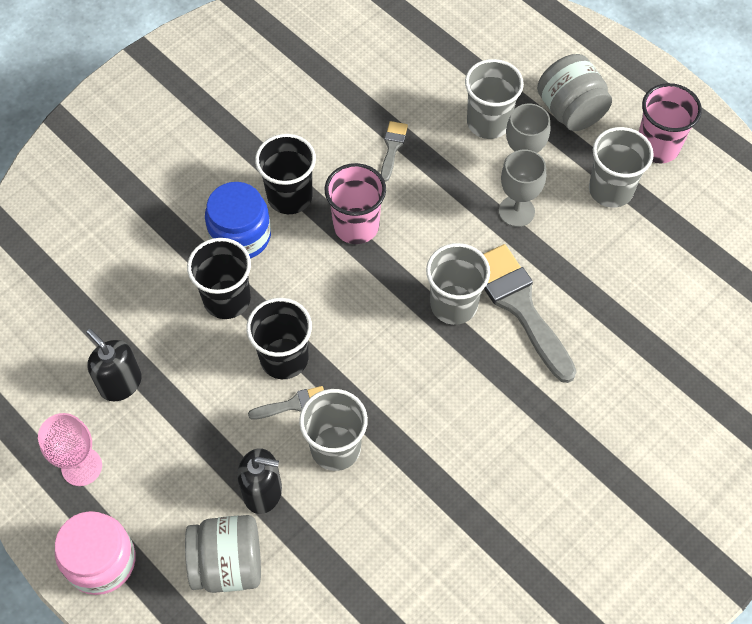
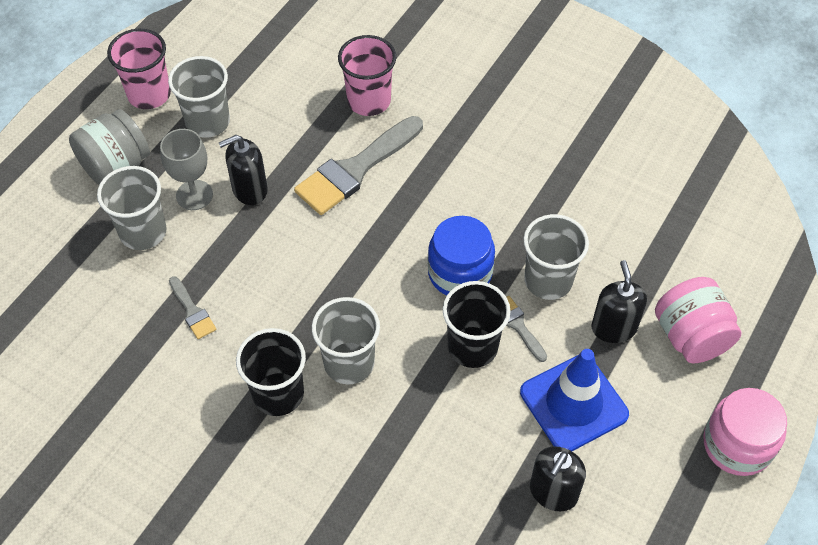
camera: 105 degrees left, 5 degrees down
(81, 467) = (655, 497): pink goblet -> none
(196, 427) = (573, 403): none -> blue traffic cone
(227, 299) = (422, 419): black cup -> none
(228, 564) = (691, 336): grey jar -> pink jar
(240, 236) = (341, 429): blue jar -> blue jar (460, 273)
(356, 226) = (300, 321): pink cup -> pink cup (369, 101)
(392, 147) = (192, 311): grey brush -> grey brush turned 120 degrees counterclockwise
(453, 304) = (369, 220): grey cup -> grey cup (349, 363)
(516, 211) = (249, 189): grey goblet -> black soap dispenser

